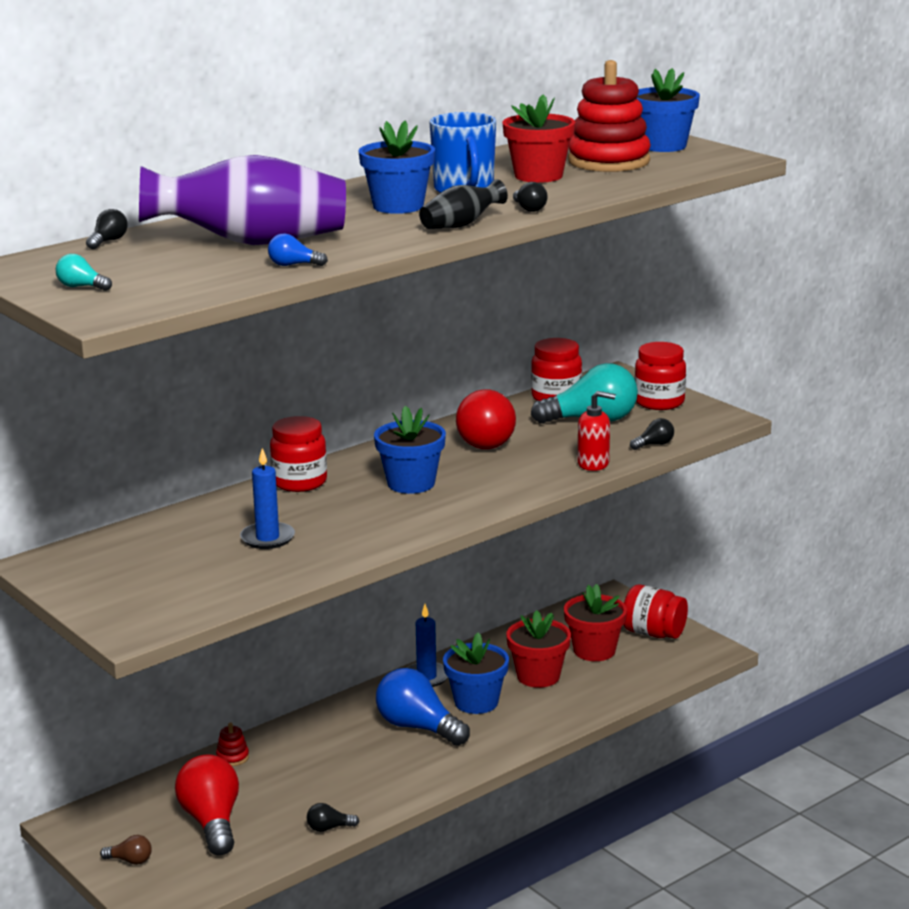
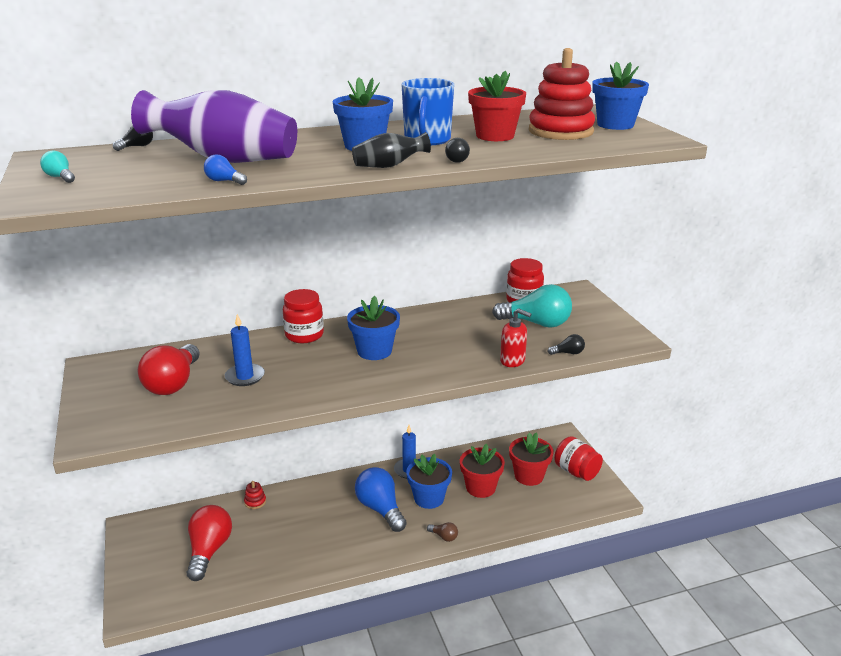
camera: 20 degrees right, 5 degrees up
(130, 860) = (142, 567): brown light bulb -> brown light bulb (444, 537)
(329, 828) = (275, 577): black light bulb -> none
(482, 440) = (449, 325): red light bulb -> red light bulb (173, 383)
(659, 402) = (594, 317): red jar -> none

